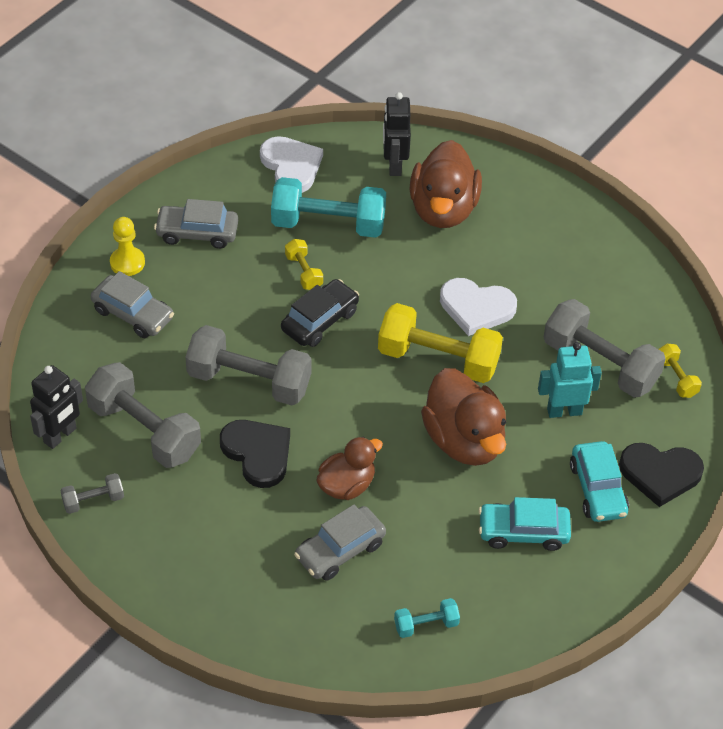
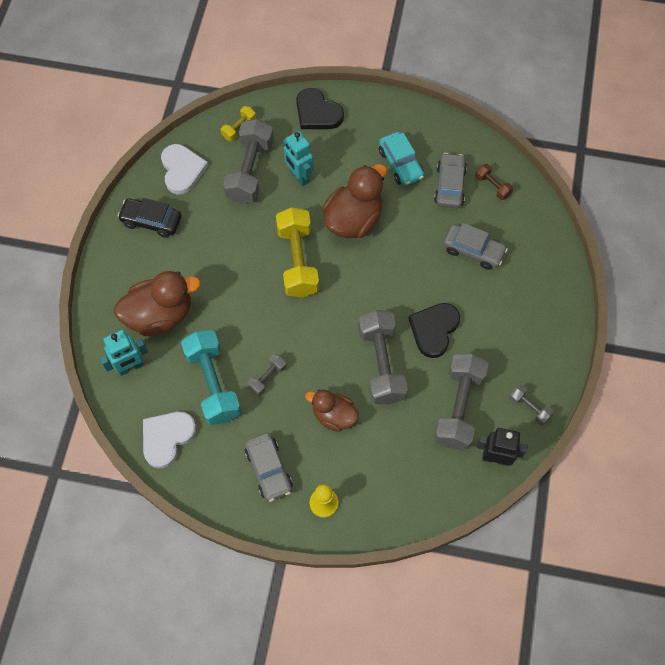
camera: 115 degrees left, 15 degrees up
(133, 314) = (368, 471): grey car -> grey car (449, 185)
(304, 272) = (267, 377): yellow dumbbell -> grey dumbbell
(320, 320) = (305, 346): black car -> black car (151, 221)
(347, 485) = (426, 268): brown duck -> brown duck (334, 416)
(394, 165) = (131, 367): black robot -> turquoise robot
(426, 625) = (492, 186): turquoise dumbbell -> brown dumbbell
(476, 308) = (241, 257): white heart -> white heart (182, 170)
(598, 489) = (347, 138): turquoise car -> none
(660, 474) = (317, 112): black heart -> black heart turned 150 degrees clockwise

